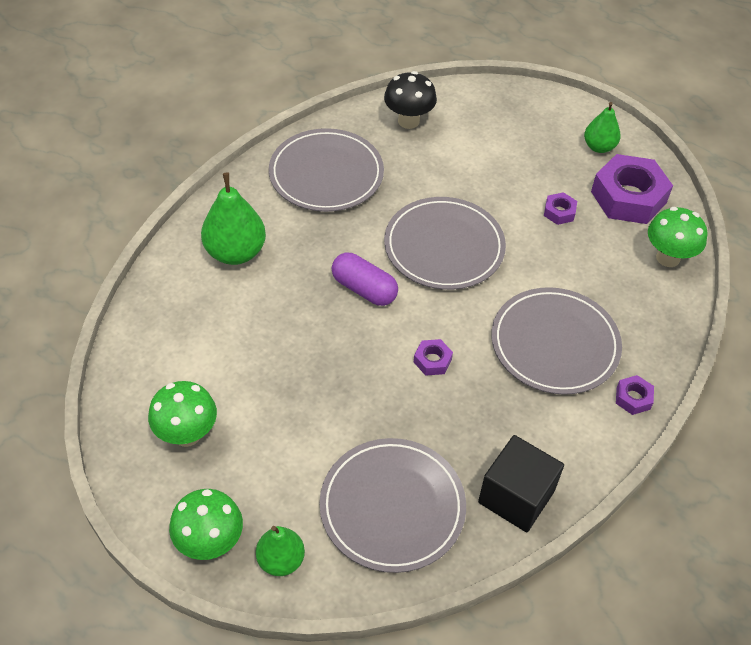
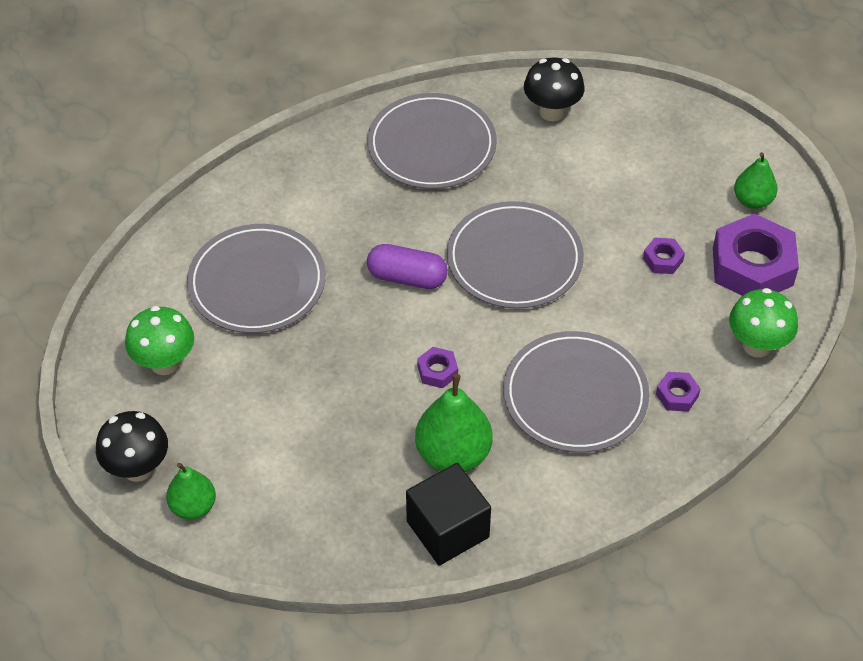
camera: 25 degrees right, 0 degrees up
(210, 543) = (138, 468): green mushroom -> black mushroom
(235, 252) = (297, 201): green pear -> green pear (453, 454)
(364, 289) = (407, 277): purple capsule -> purple capsule turned 45 degrees counterclockwise
(392, 507) = (321, 496): grey plate -> grey plate (257, 283)
(633, 398) = (626, 477): purple nut -> purple nut (677, 395)

